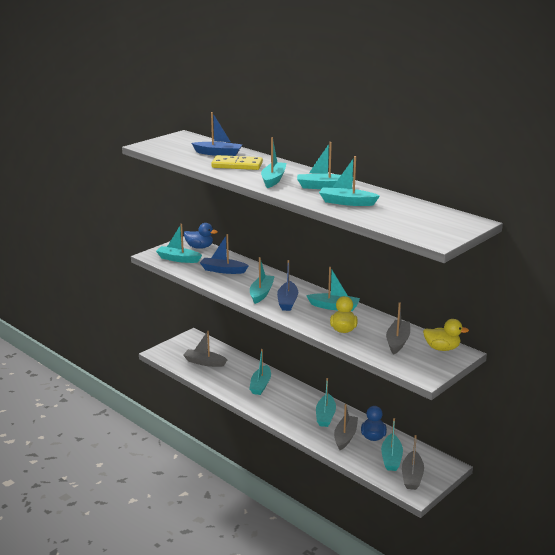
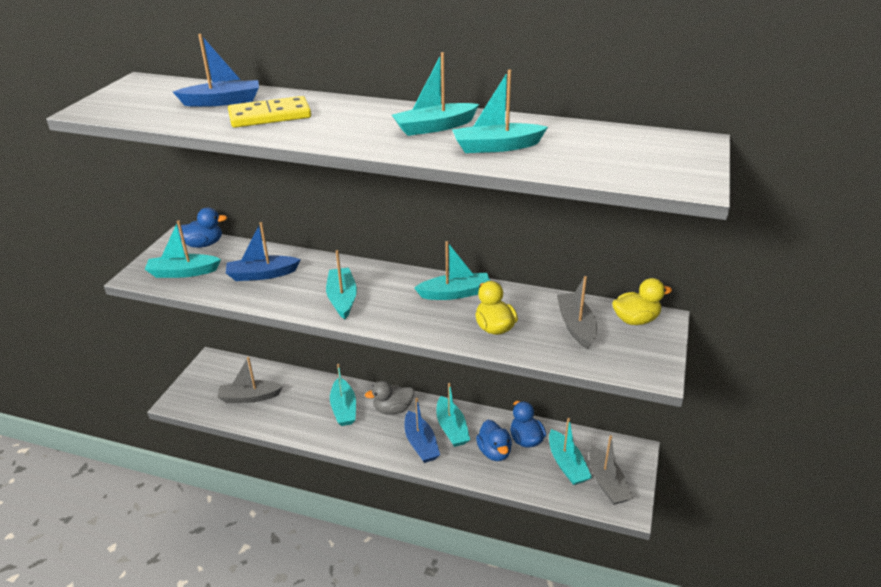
camera: 25 degrees left, 10 degrees up
(273, 179) = (349, 130): turquoise boat -> none
(287, 301) = (387, 302): blue boat -> blue boat (421, 444)
(293, 394) = (393, 409): none -> grey duck
(345, 437) = (494, 452): grey boat -> blue duck

